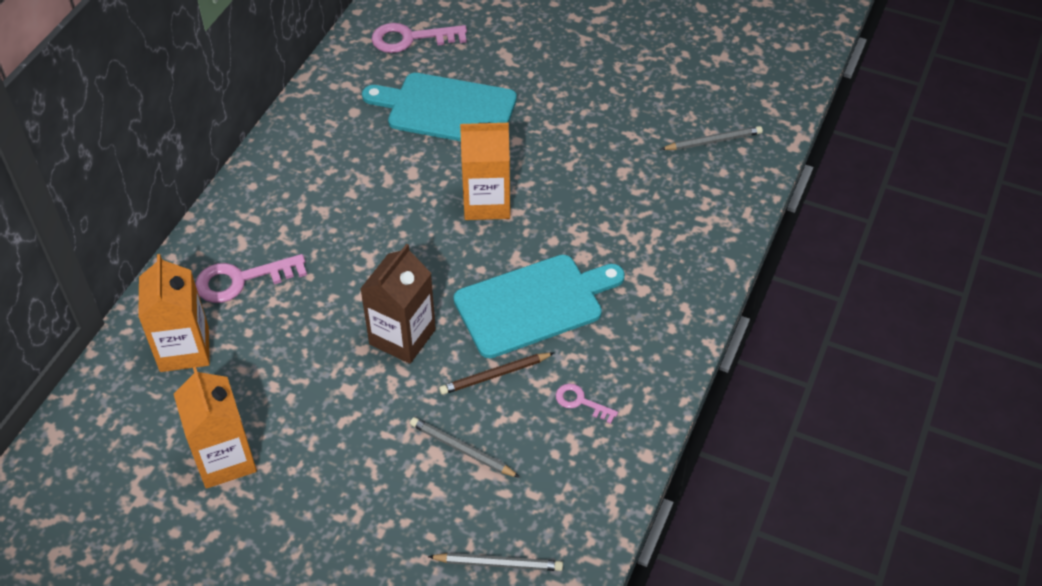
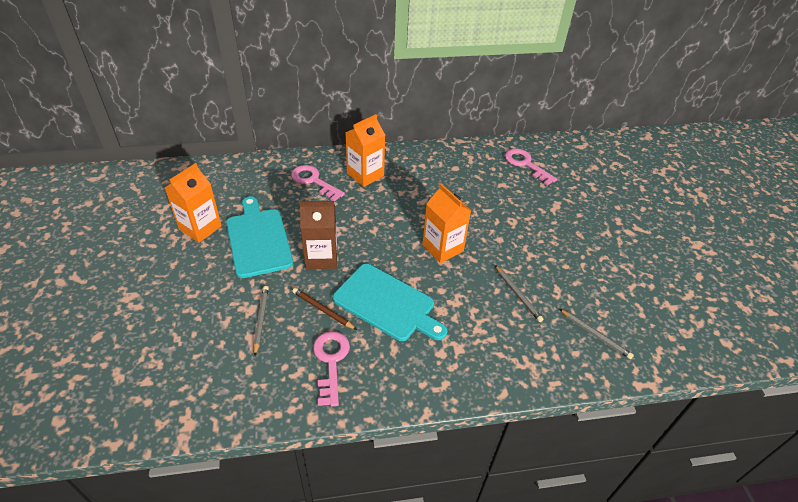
camera: 55 degrees right, 5 degrees down
(184, 349) = (258, 182): orange carton -> orange carton (365, 175)
(447, 109) = (492, 201): turquoise cutting board -> turquoise cutting board (258, 240)
(498, 563) = (189, 376): grey pencil -> grey pencil (518, 295)
(581, 402) = (331, 362): pink key -> pink key, size x1.80

